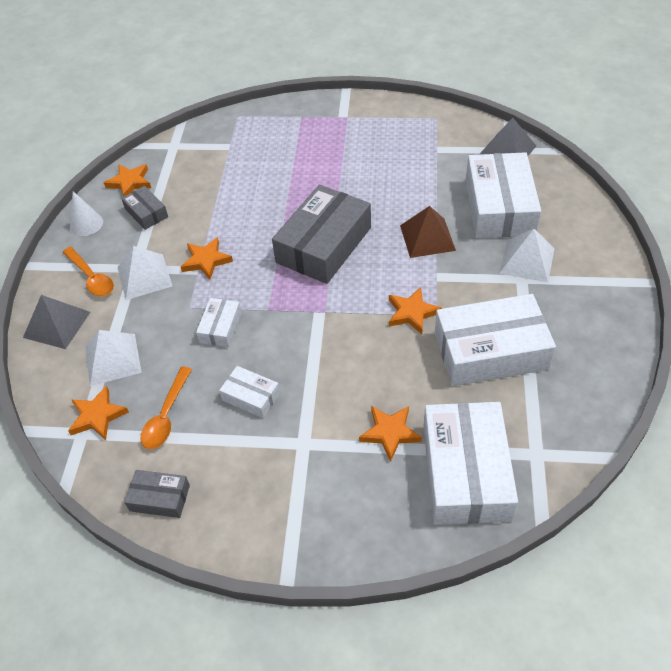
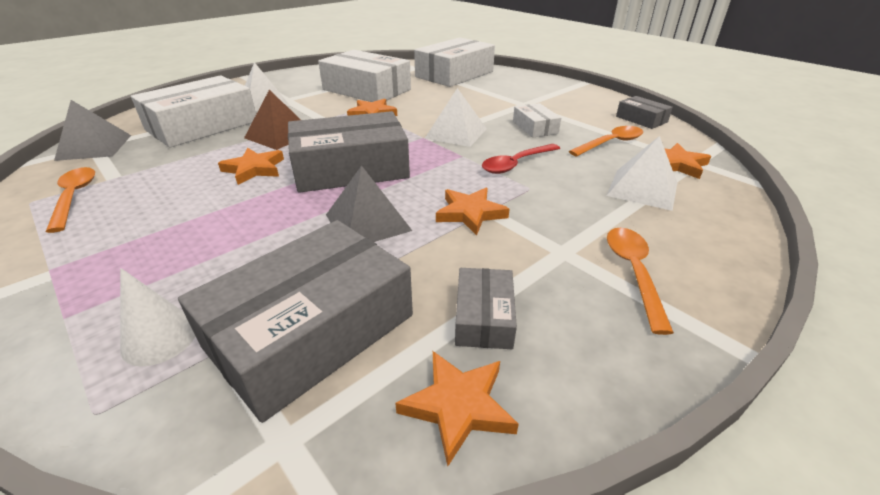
camera: 140 degrees left, 15 degrees down
(57, 324) = (706, 245): grey pyramid -> grey pyramid (367, 222)
(86, 224) = (603, 368): white cone -> white cone (159, 338)
(144, 276) = (557, 236): white pyramid -> white pyramid (456, 133)
(207, 168) = (311, 330): none -> grey box
(220, 327) = (516, 164): white box -> red spoon
(390, 433) = (470, 91): orange star -> orange star (254, 169)
(423, 132) = (74, 197): none -> orange spoon

